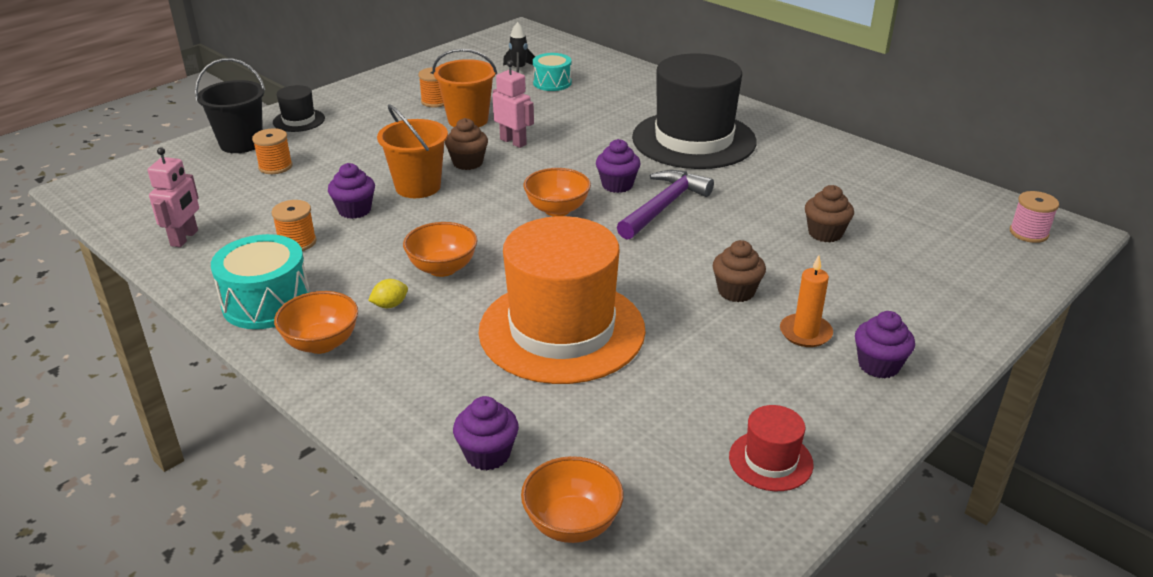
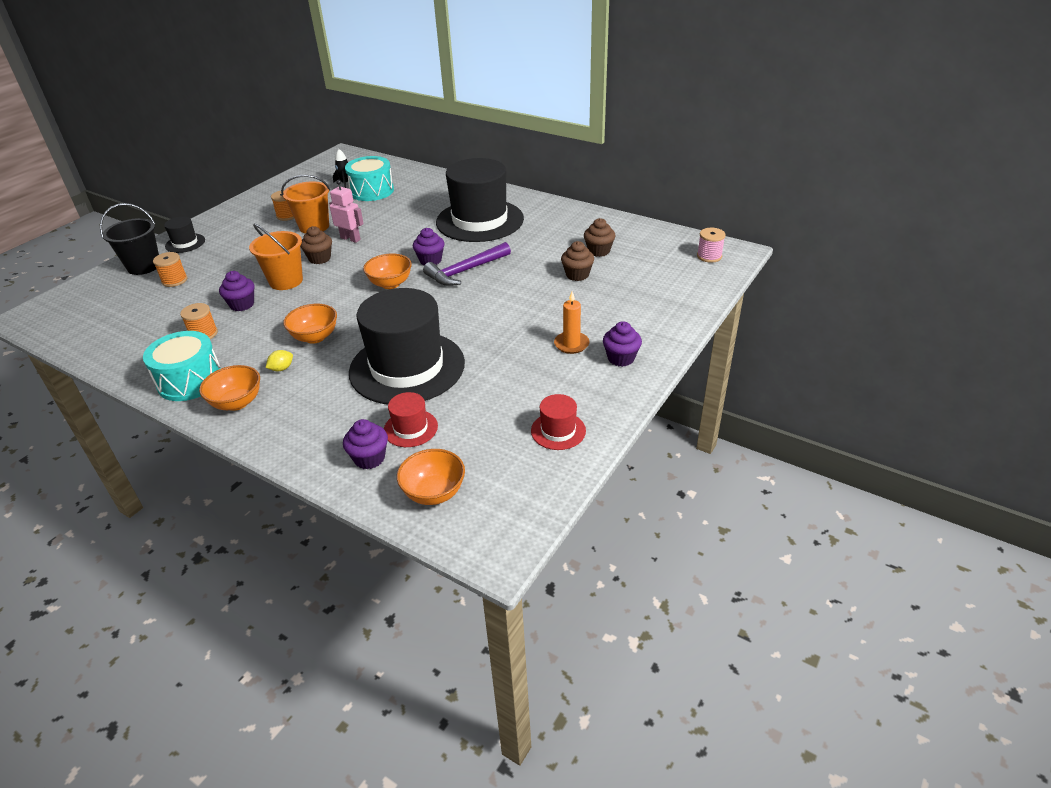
camera: 10 degrees left, 5 degrees up
(185, 238) = (116, 343): pink robot -> none
(552, 83) = (372, 191): turquoise drum -> turquoise drum, size x1.55
(553, 420) = (410, 428): none -> red hat
(562, 330) = (407, 367): orange hat -> black hat
(664, 206) = (465, 271): purple hammer -> purple hammer turned 150 degrees counterclockwise
(736, 291) = (522, 323): brown cupcake -> brown cupcake (599, 251)

